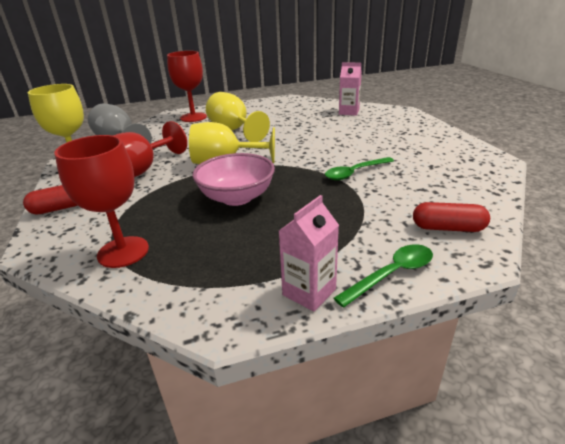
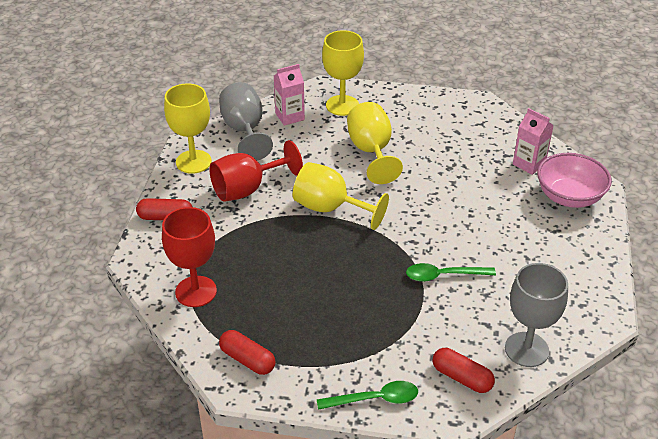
camera: 25 degrees right, 10 degrees up
(193, 117) = (342, 105): red goblet -> yellow goblet
(222, 291) = (247, 360): none -> red capsule
(237, 197) = (312, 264): pink bowl -> pink bowl (569, 197)
(309, 292) = (305, 387): pink carton -> pink carton (290, 116)
(471, 193) = (526, 349): none -> grey goblet

